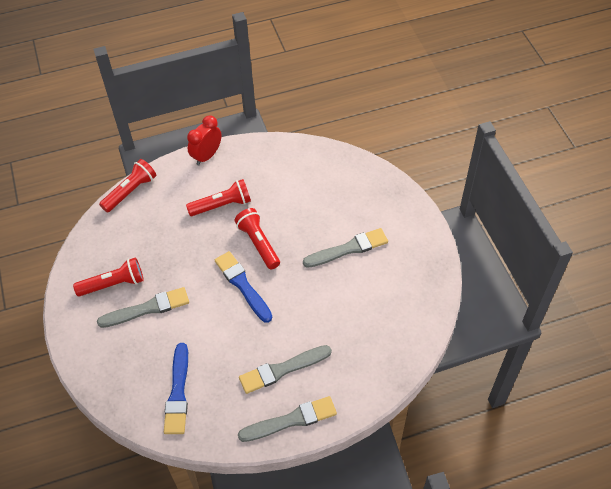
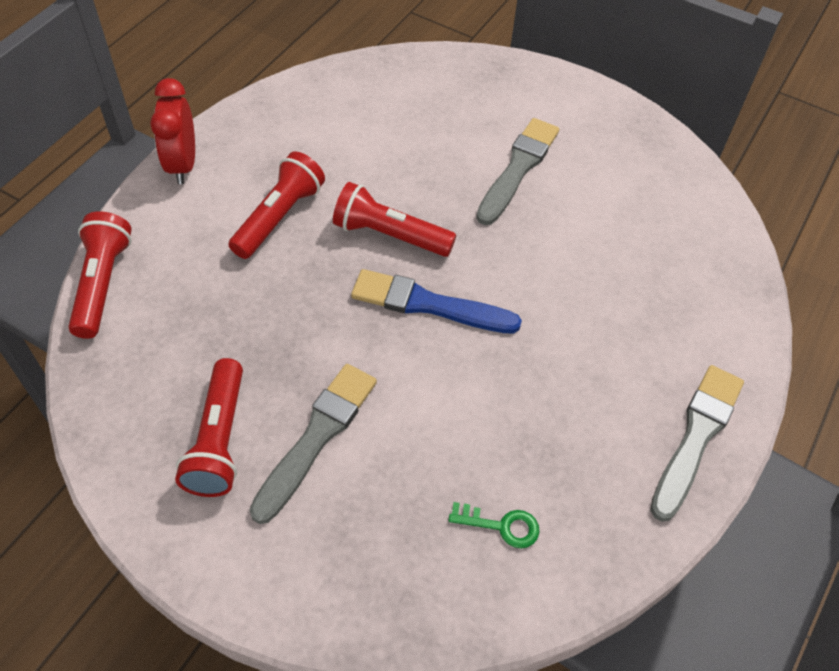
camera: 45 degrees left, 0 degrees up
(113, 284) = (219, 440): red flashlight -> red flashlight turned 150 degrees clockwise
(178, 392) = (501, 526): blue brush -> green key
(282, 369) = (609, 378): grey brush -> none

